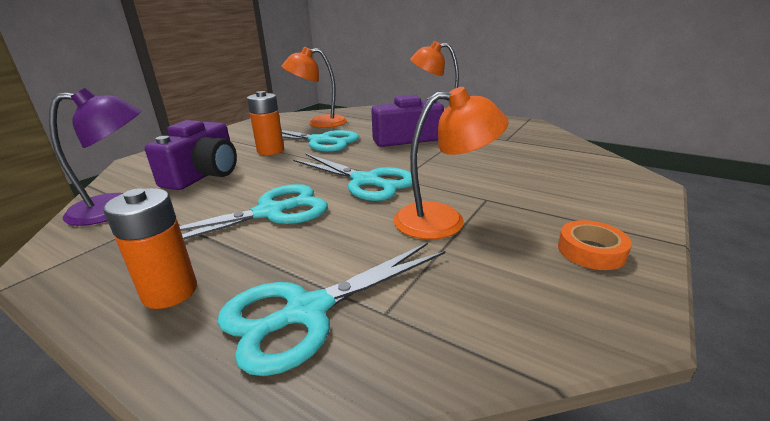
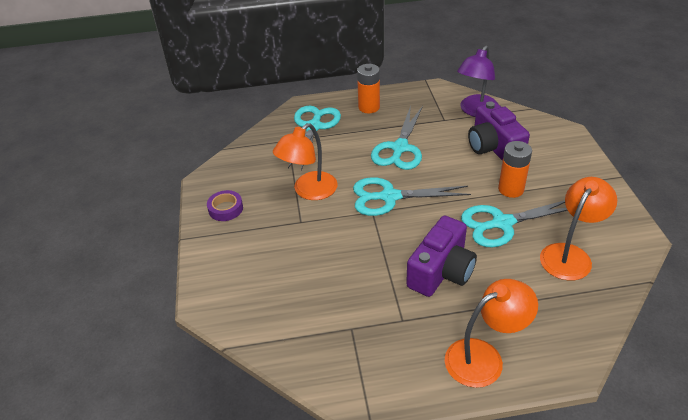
camera: 140 degrees right, 15 degrees up
(591, 251) = (225, 209): orange tape -> purple tape

